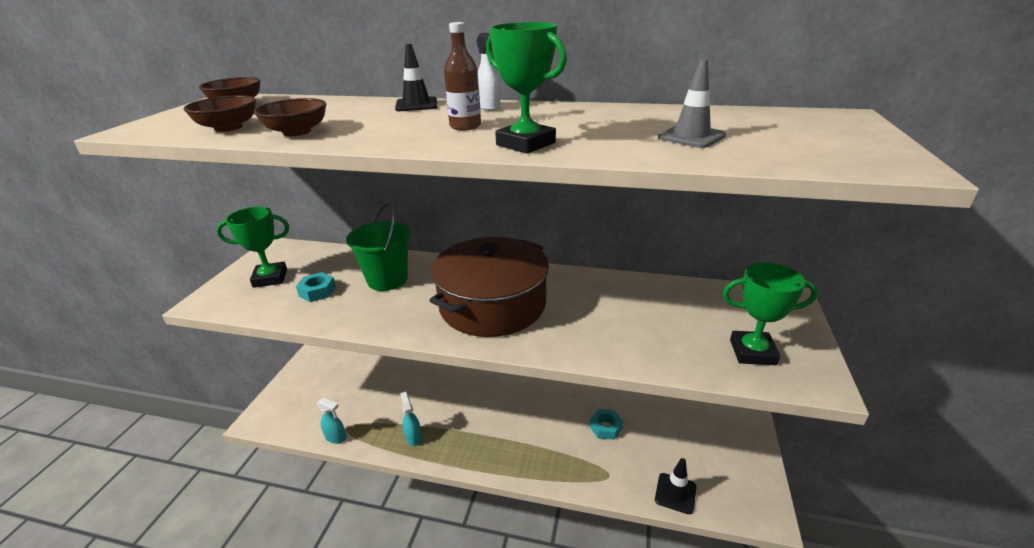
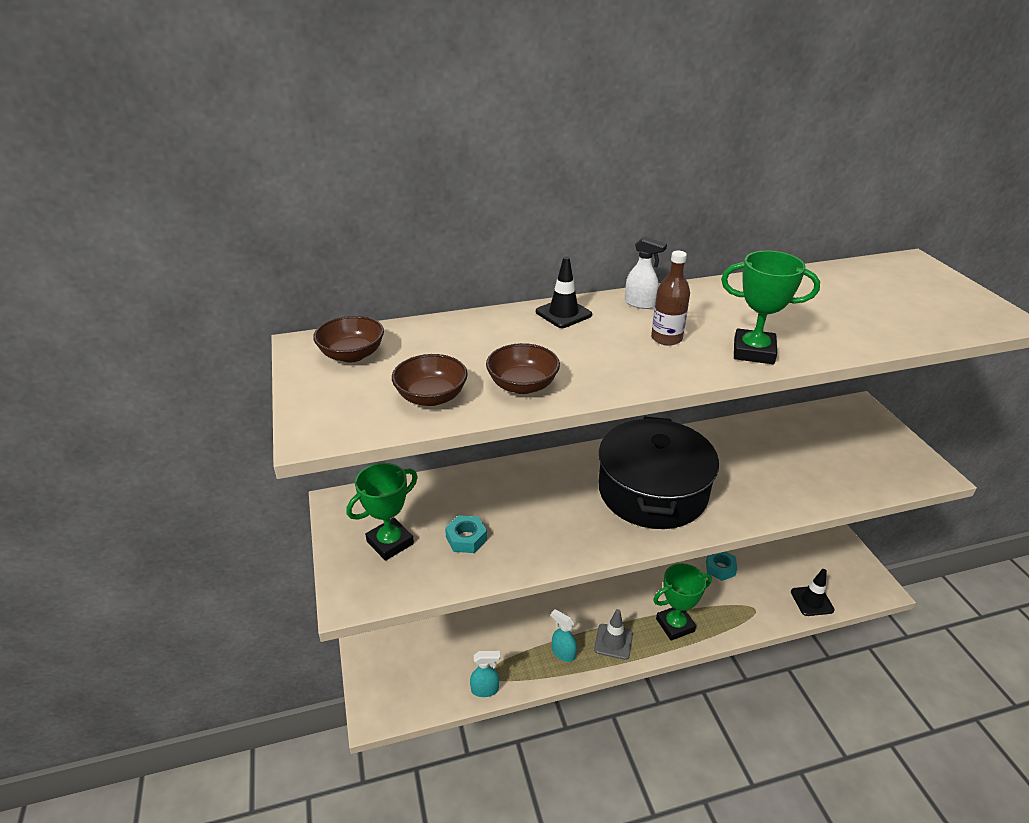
camera: 30 degrees left, 5 degrees up
(387, 279) = (522, 499): green bucket -> none
(492, 304) = (652, 491): brown pot -> black pot
(691, 137) = (853, 313): grey traffic cone -> grey traffic cone (613, 641)
(752, 352) = (878, 464): green trophy -> green trophy (675, 625)

